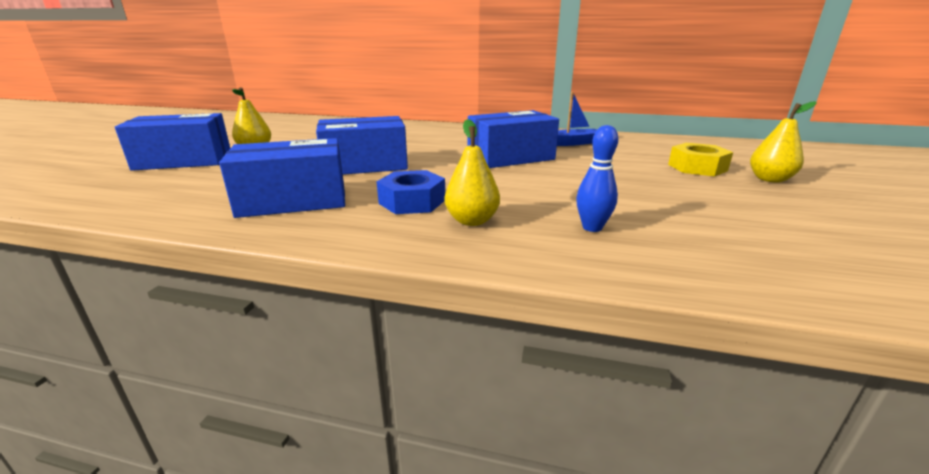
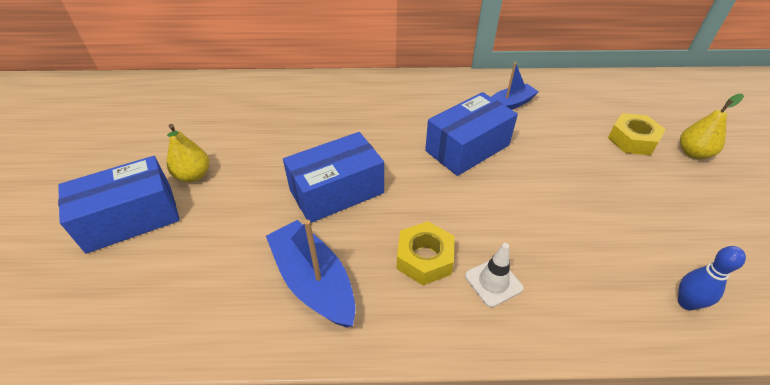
camera: 15 degrees left, 20 degrees up
(293, 201) = (313, 281): blue box -> blue boat
(412, 202) = (424, 258): blue nut -> yellow nut
(472, 221) = (493, 282): yellow pear -> white traffic cone
(592, 227) = (591, 271): blue bowling pin -> blue bowling pin (686, 303)

